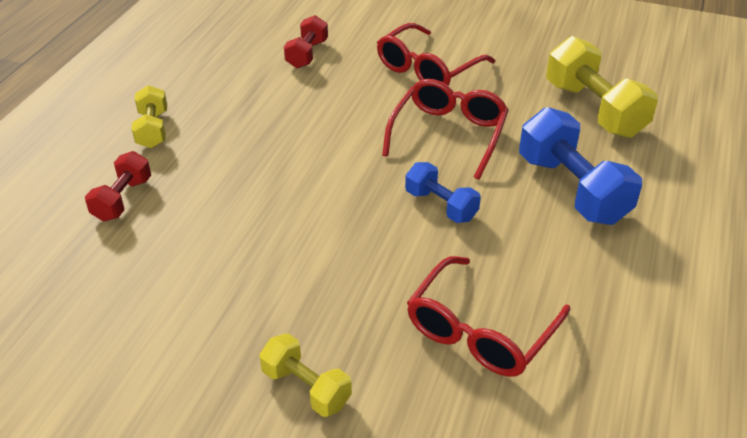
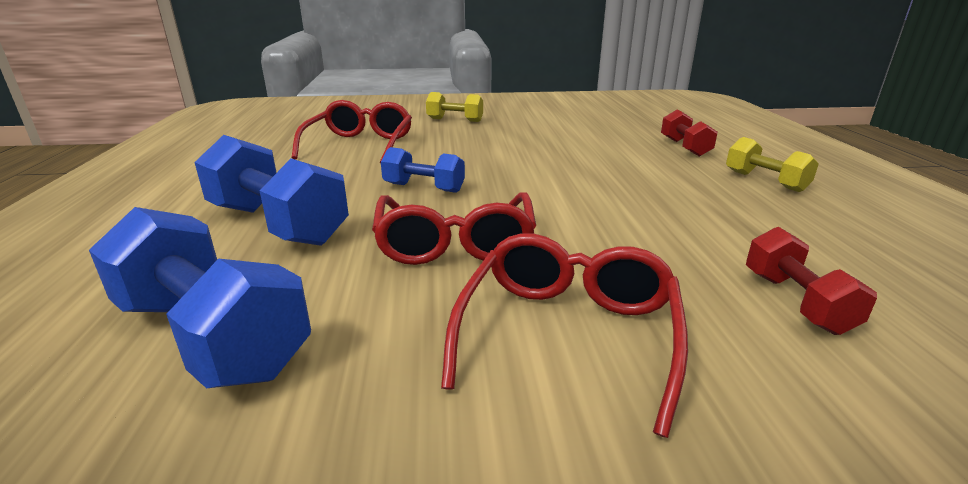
camera: 155 degrees right, 15 degrees down
(594, 110) = (213, 336): yellow dumbbell -> blue dumbbell

